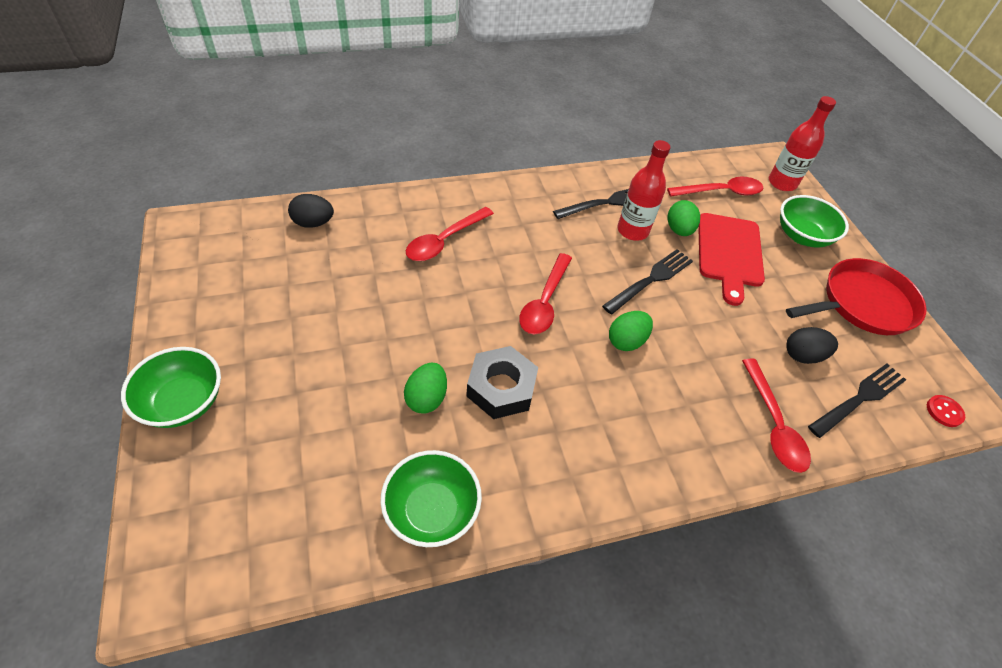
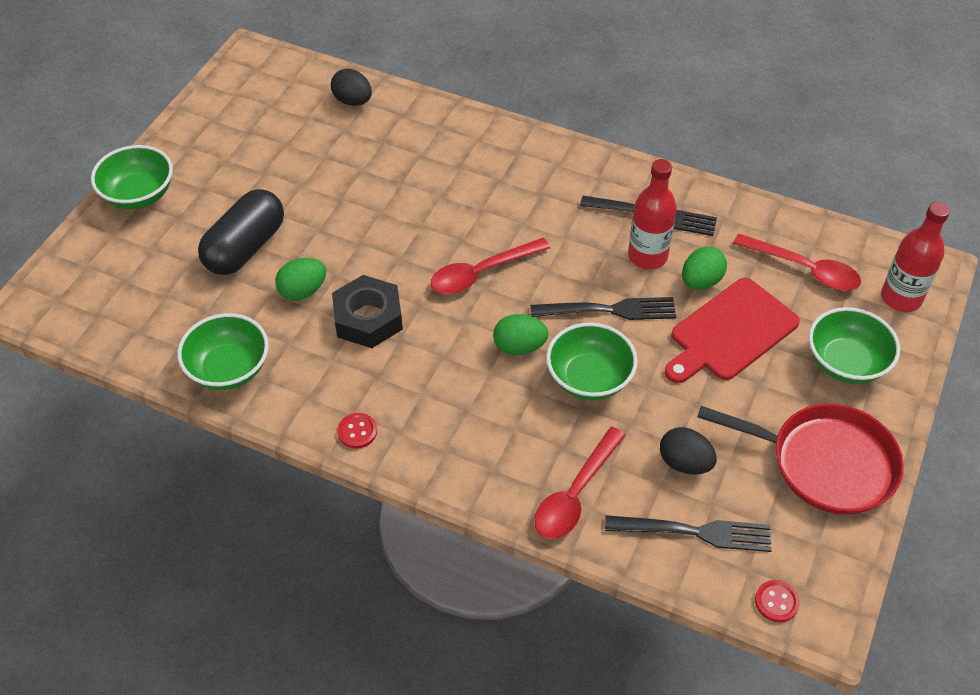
camera: 45 degrees right, 0 degrees up
(338, 391) = (245, 247): none -> black capsule
(444, 241) = (449, 172): red spoon -> none
(590, 488) = (357, 431): none -> red button
(691, 335) = (589, 378): none -> green bowl

